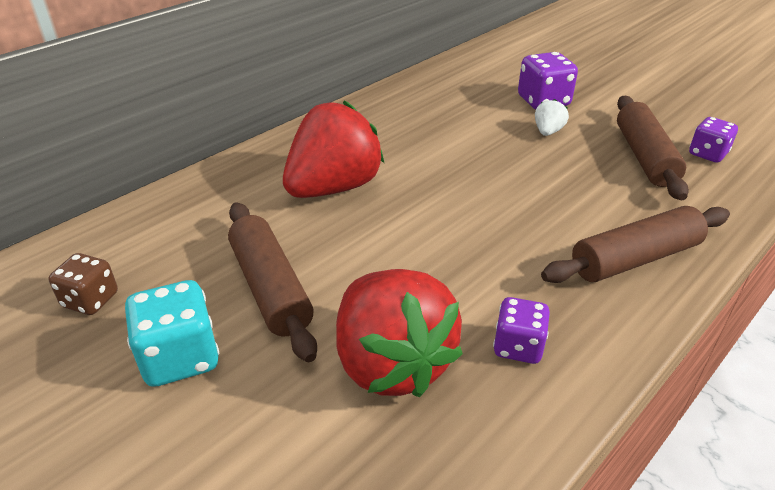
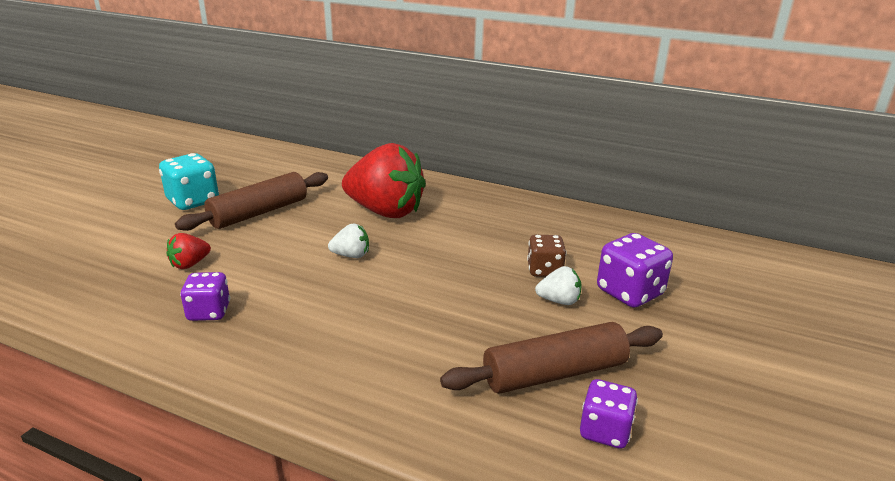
camera: 70 degrees right, 10 degrees down
(90, 300) = (238, 169): brown dice -> brown dice (544, 270)
(391, 363) = (190, 264): red strawberry -> red strawberry, size x0.42
(426, 225) = (351, 255): none -> white strawberry
(635, 259) = (340, 369): brown rolling pin -> none

